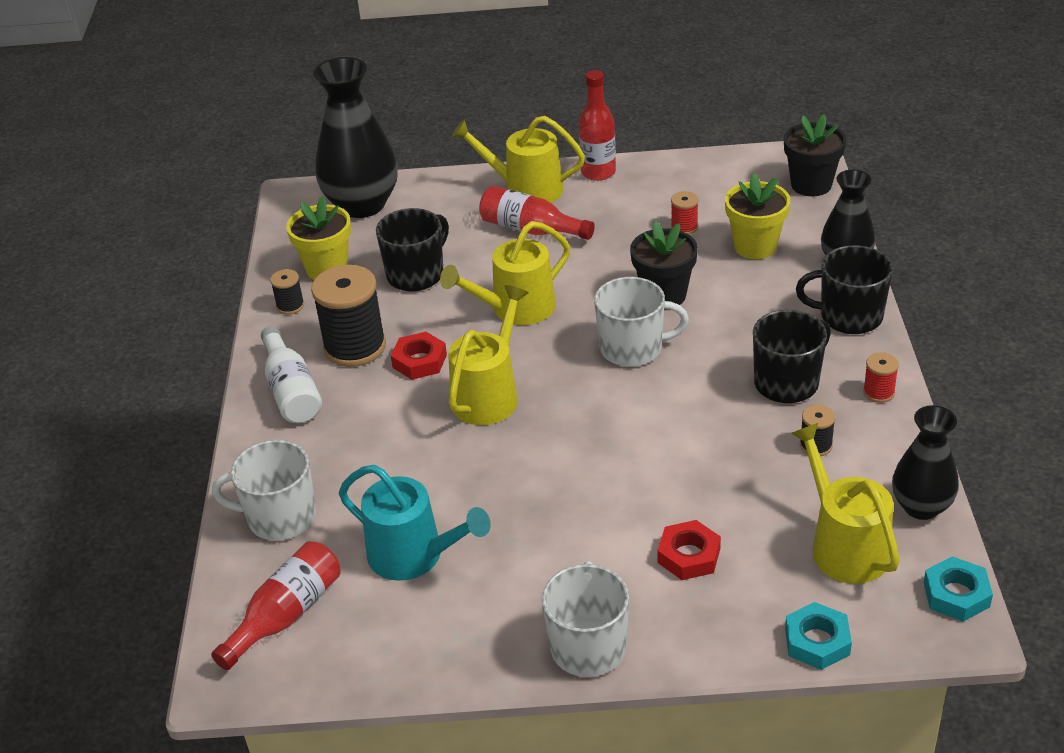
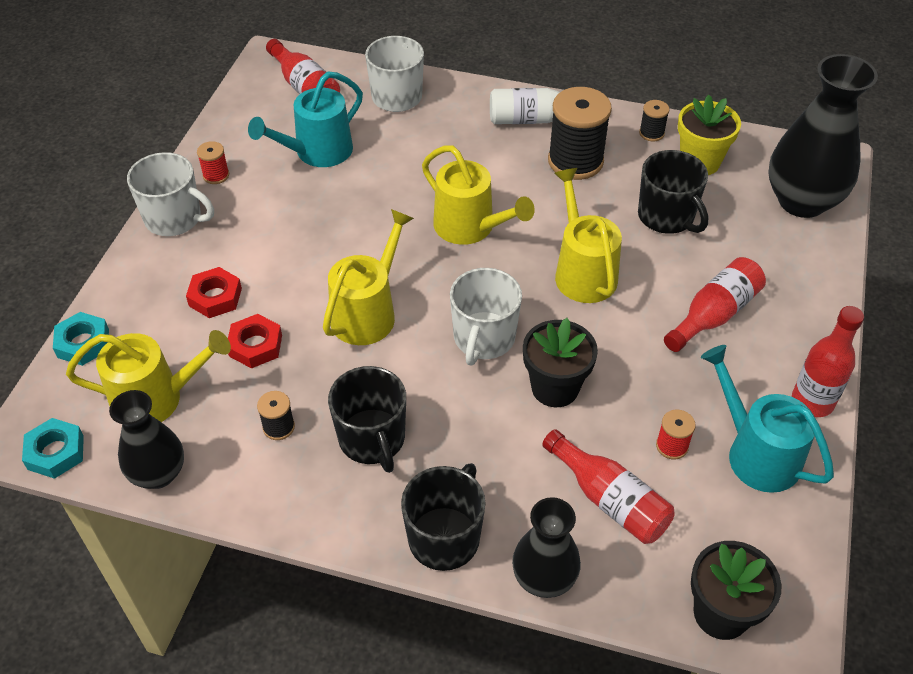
camera: 105 degrees right, 10 degrees up
(419, 361) = (537, 195): red nut -> red nut (255, 345)
(526, 189) = (794, 329): yellow watering can -> yellow watering can (367, 313)
(665, 189) = (756, 453): none -> turquoise watering can
(755, 246) = (609, 499): yellow flower pot -> red bottle
(878, 392) = (317, 509): red spool -> red spool (216, 175)

